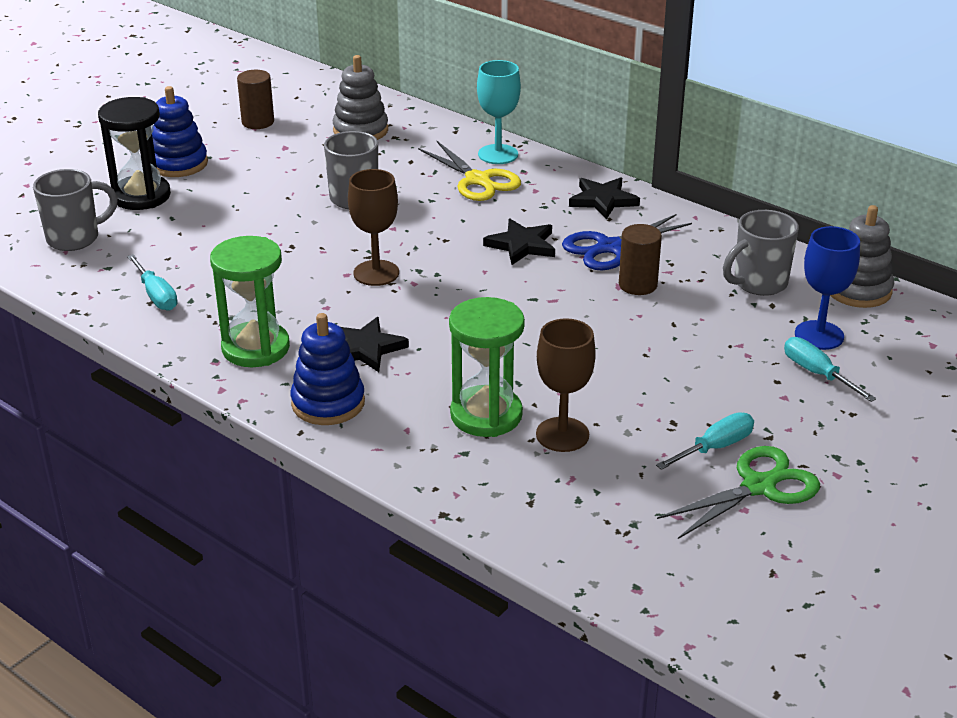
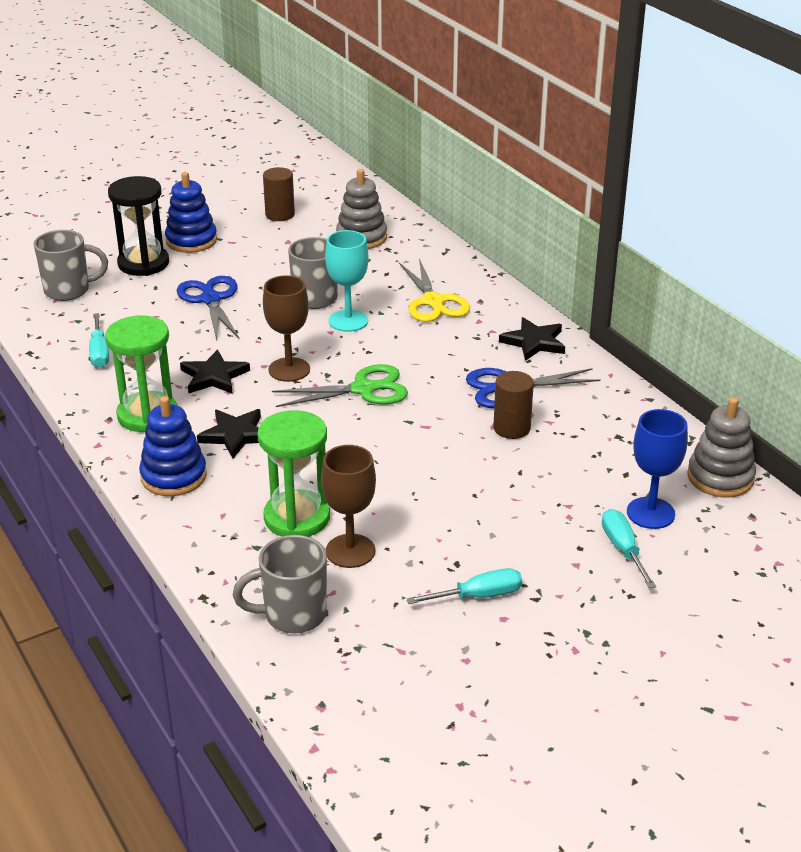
camera: 20 degrees right, 0 degrees up
(243, 219) = (211, 300): none -> blue scissors
(498, 154) = (467, 281): turquoise goblet -> turquoise goblet (348, 321)
(522, 245) = (432, 370): black star -> black star (214, 376)
(758, 283) = (626, 451): grey mug -> grey mug (292, 615)
(759, 487) = (493, 642): green scissors -> green scissors (363, 389)

